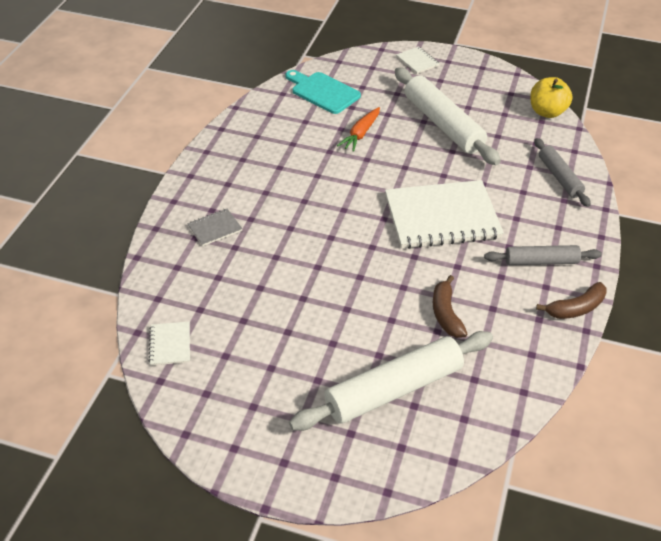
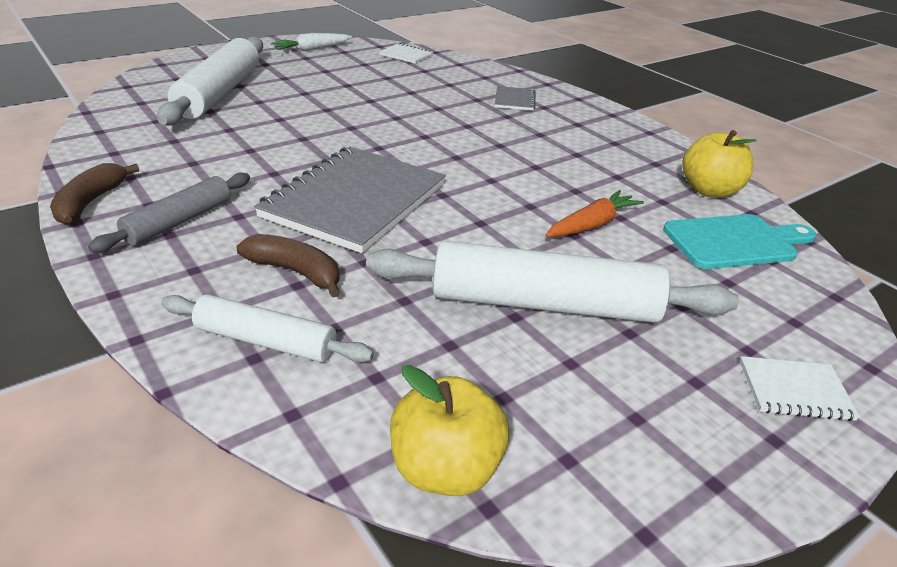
camera: 125 degrees right, 10 degrees down
(225, 420) = (312, 49): none -> white carrot
(272, 110) = (709, 191): none -> yellow apple
(360, 134) = (592, 224): orange carrot -> orange carrot turned 75 degrees clockwise
(442, 217) = (355, 201): white notebook -> grey notebook
(446, 314) = (235, 140): brown banana -> brown banana (296, 272)
(559, 177) = (266, 341): grey rolling pin -> white rolling pin

